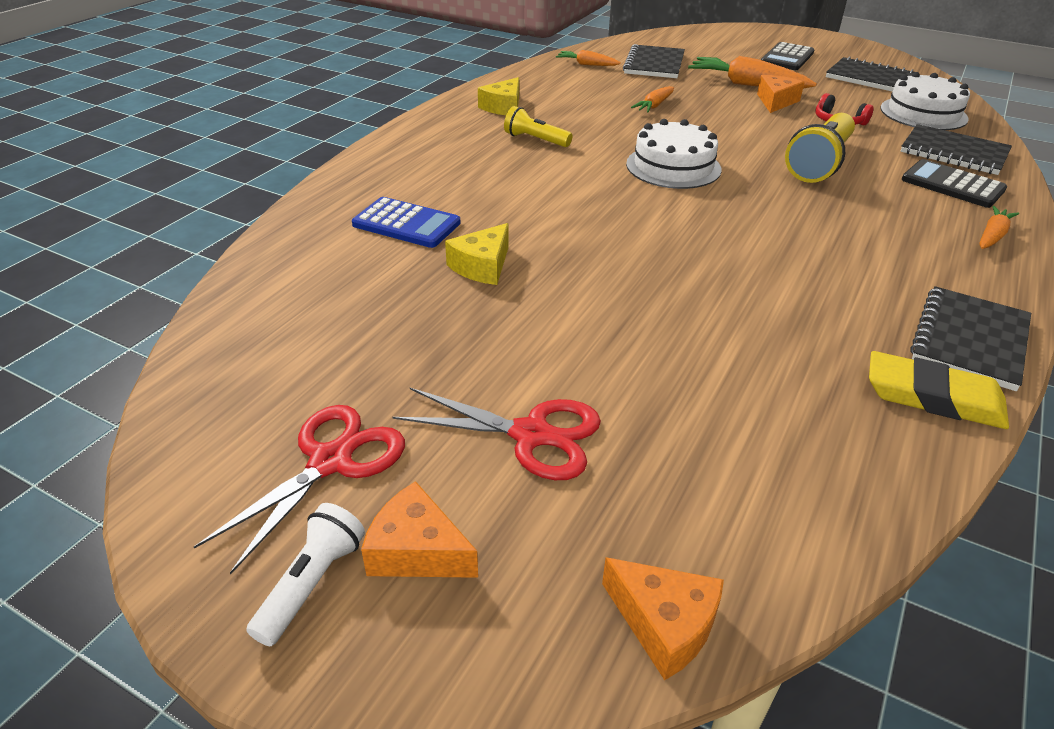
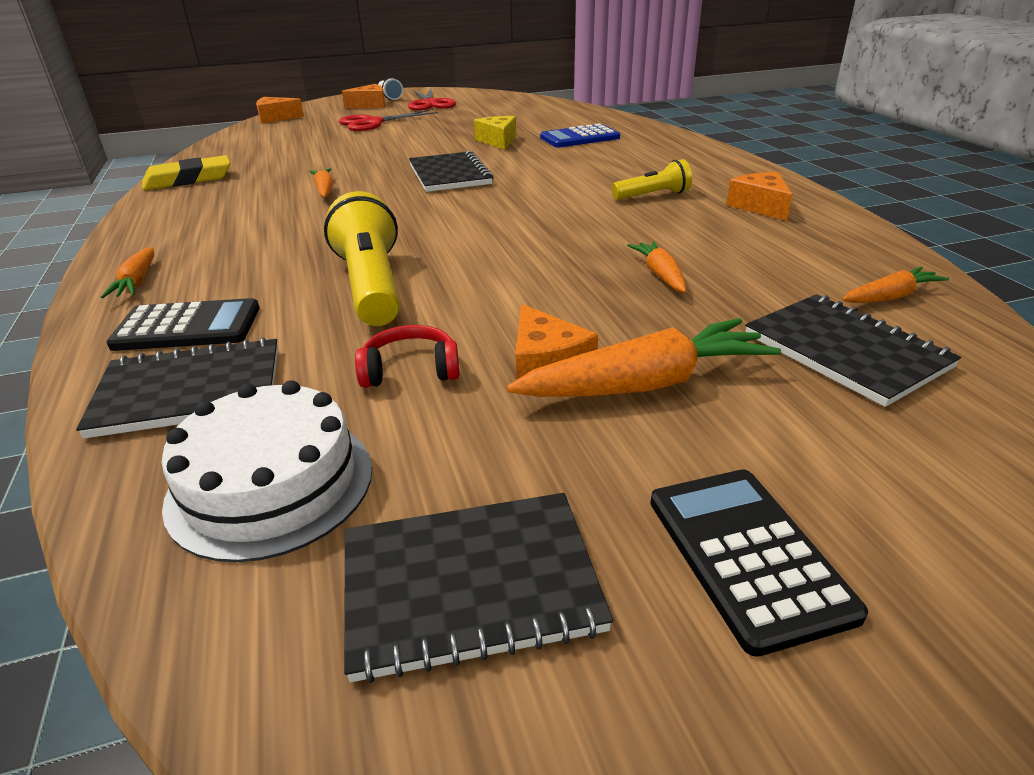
camera: 135 degrees right, 5 degrees down
(503, 107) = (760, 206): yellow cheese -> orange cheese
(673, 166) = (504, 223): white cake -> none
(771, 277) = (324, 190): none -> orange carrot
(970, 340) = (164, 206): black notebook -> black notebook (449, 175)

